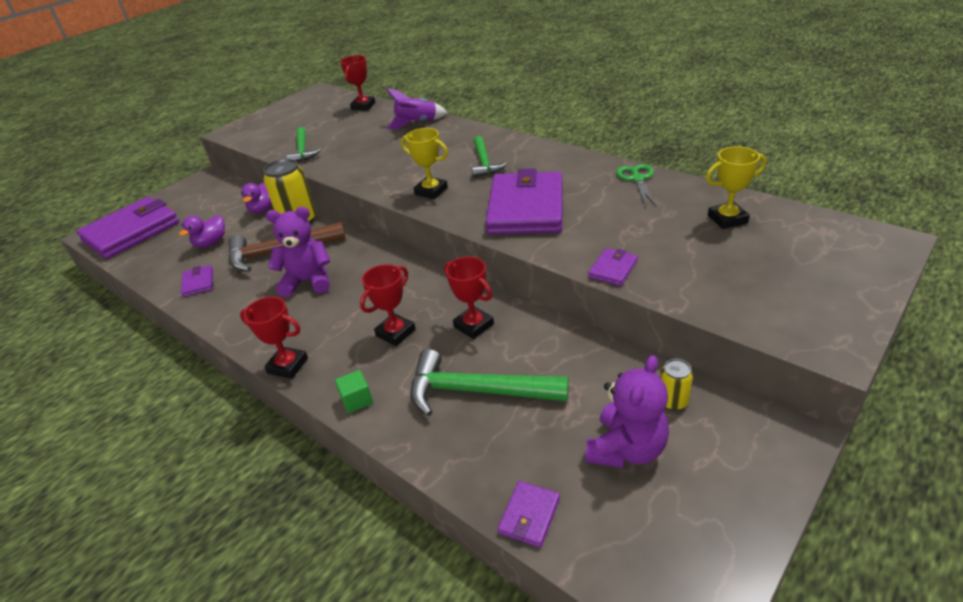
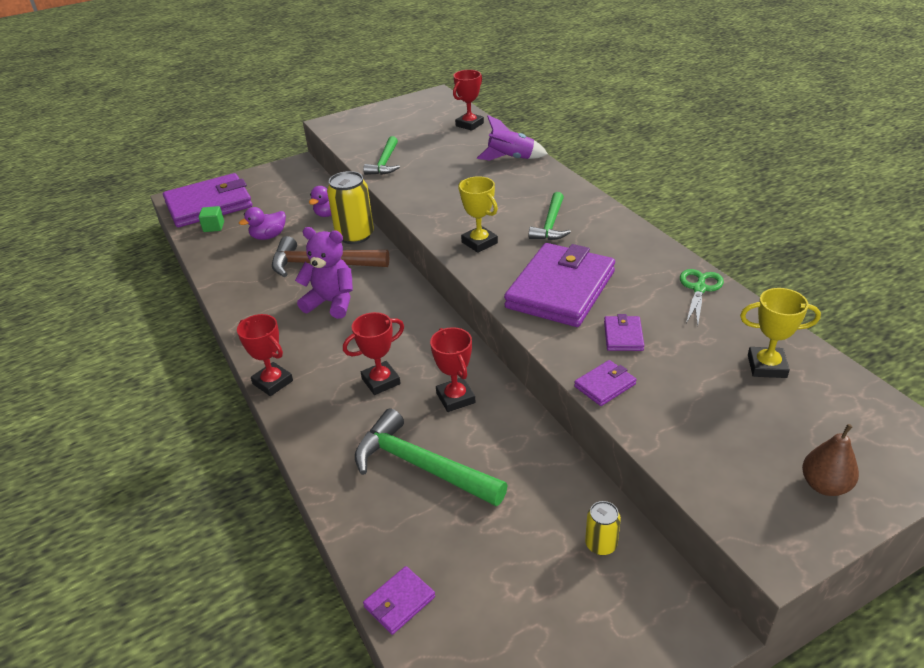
camera: 20 degrees right, 0 degrees up
(198, 283) = (239, 275): purple wallet -> purple wallet (623, 336)
(357, 400) = (313, 436): green cube -> green cube (214, 227)
(626, 449) = (525, 574): purple teddy bear -> none
(831, 290) = (824, 485): none -> brown pear

